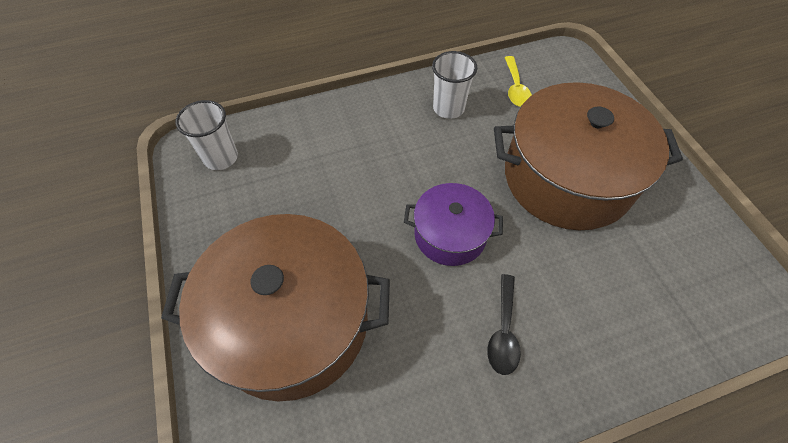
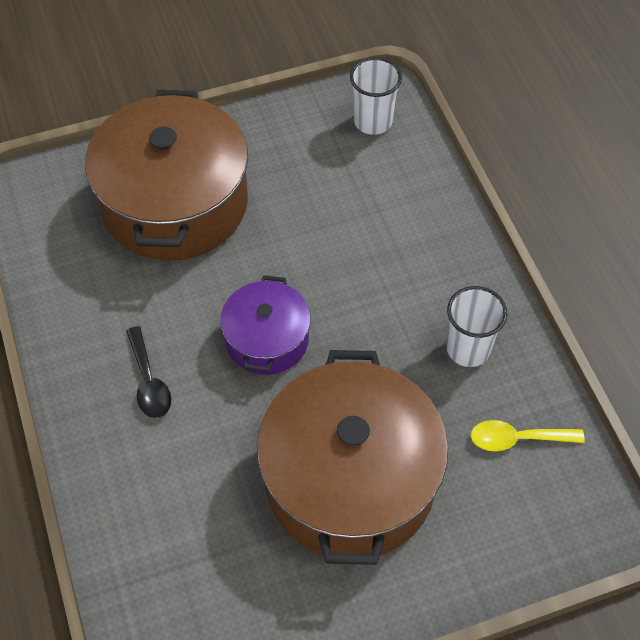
camera: 90 degrees right, 0 degrees up
(503, 331) = (149, 381): black spoon -> black spoon turned 120 degrees counterclockwise

